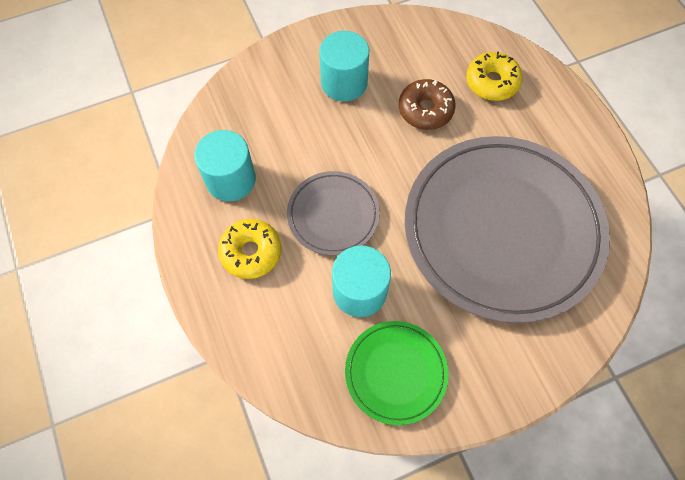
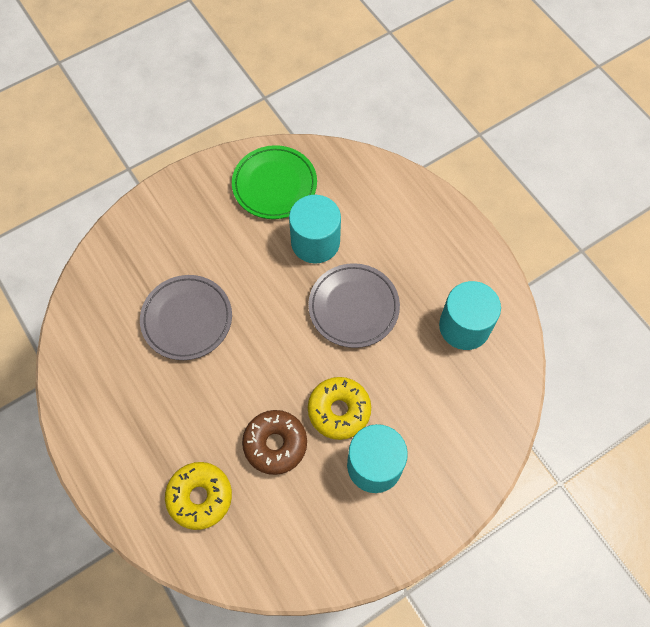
camera: 170 degrees right, 0 degrees up
(251, 252) = (421, 260): yellow donut -> yellow donut (339, 410)
(502, 230) = (187, 319): grey plate -> grey plate, size x0.47

